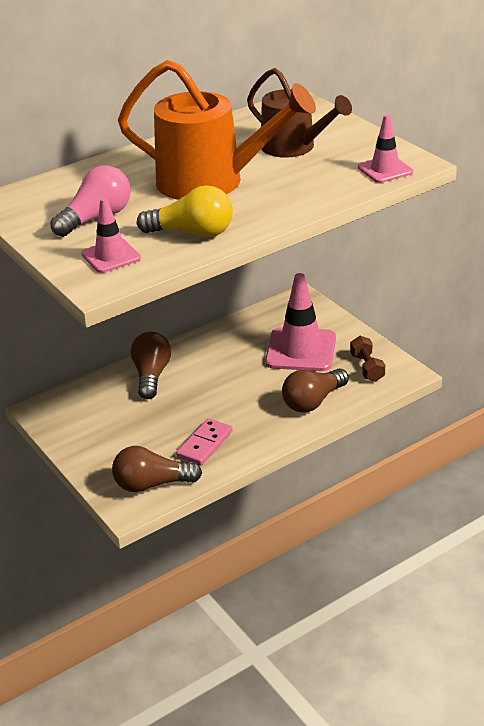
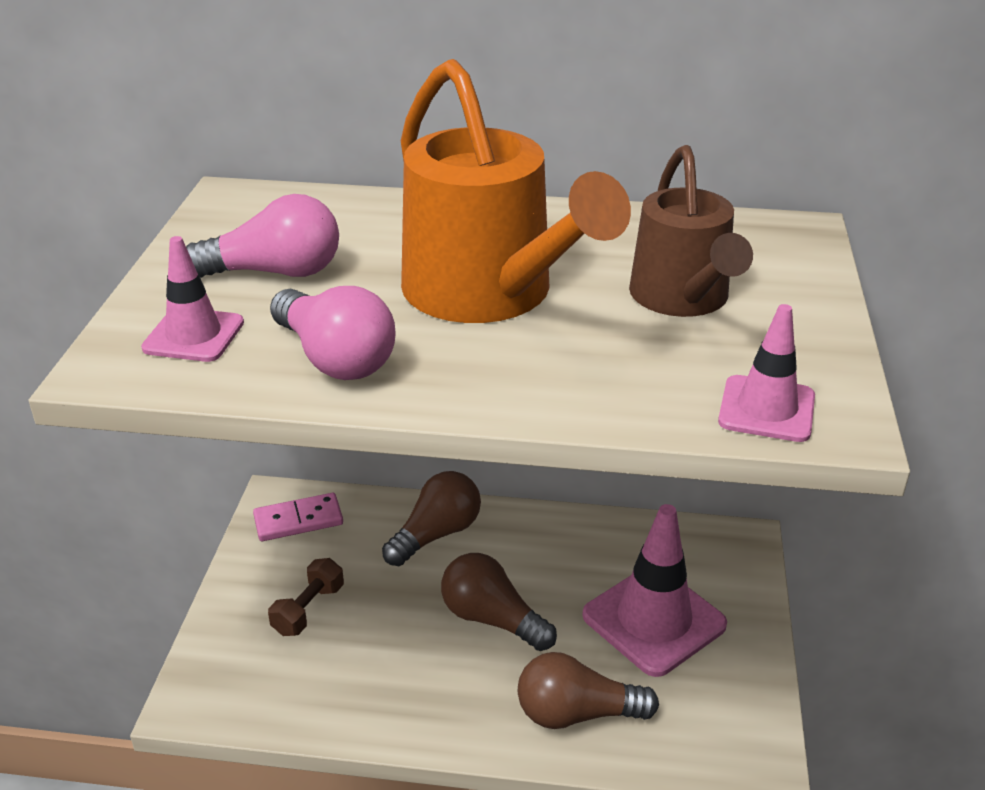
camera: 40 degrees right, 0 degrees up
(152, 484) = (251, 688): brown light bulb -> brown light bulb (492, 619)
(192, 233) = (335, 358): yellow light bulb -> pink light bulb
(205, 444) = (374, 677): pink domino -> pink domino (298, 520)
(367, 368) = (713, 713): brown dumbbell -> brown dumbbell (308, 609)

